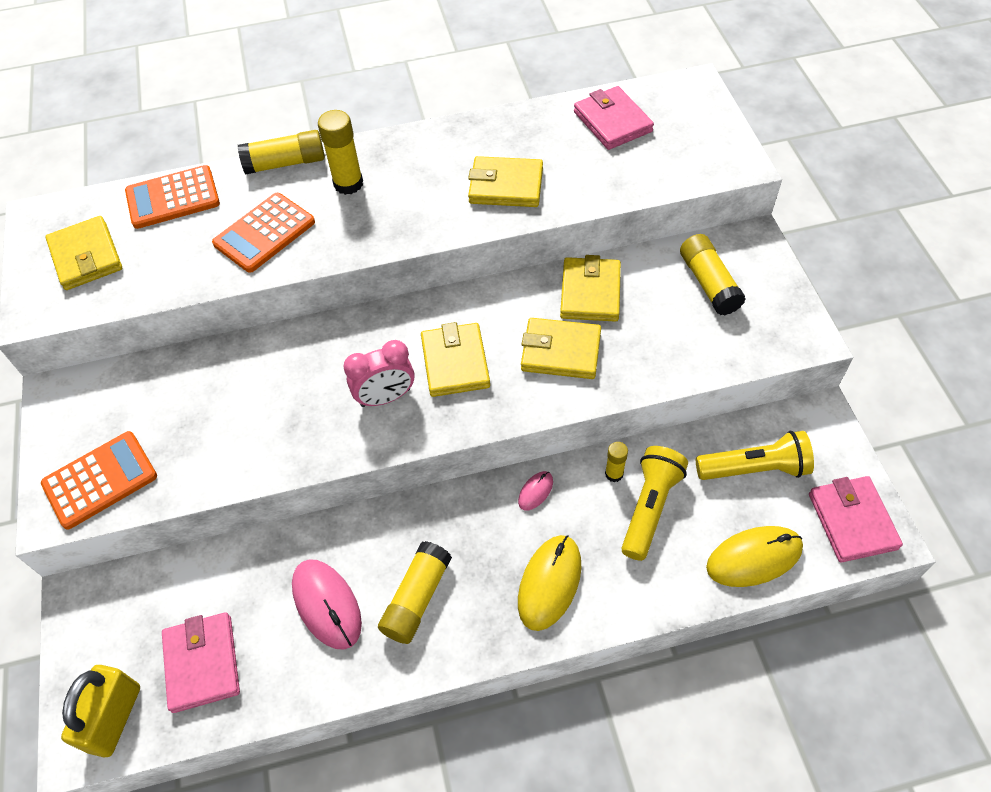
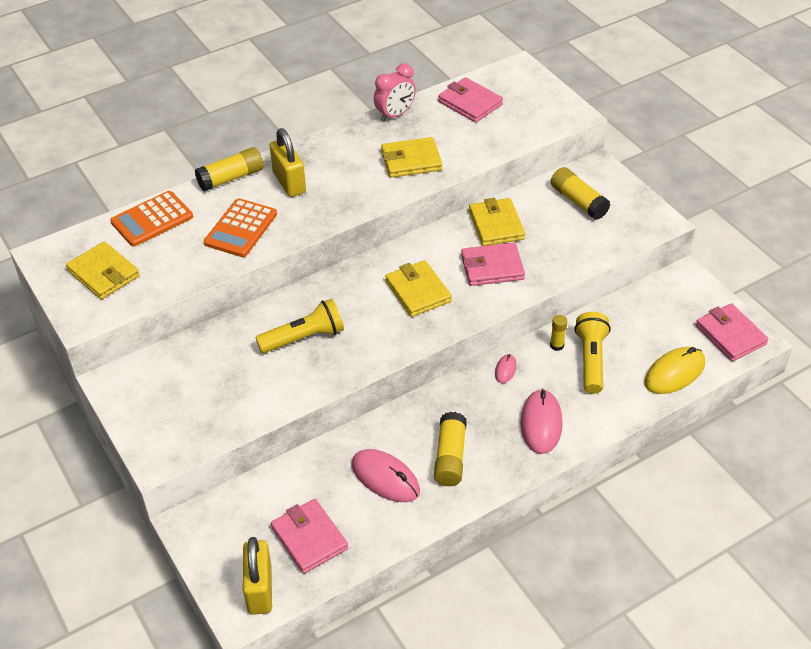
camera: 20 degrees left, 10 degrees down
(100, 480) = (182, 429): orange calculator -> none
(348, 184) = (289, 182): yellow glue stick -> yellow padlock
(385, 397) = (377, 325): pink clock -> pink clock (395, 115)
(549, 583) = (541, 423): yellow mouse -> pink mouse
(560, 352) = (492, 267): yellow wallet -> pink wallet
(755, 468) = (653, 319): yellow flashlight -> yellow flashlight (304, 338)

